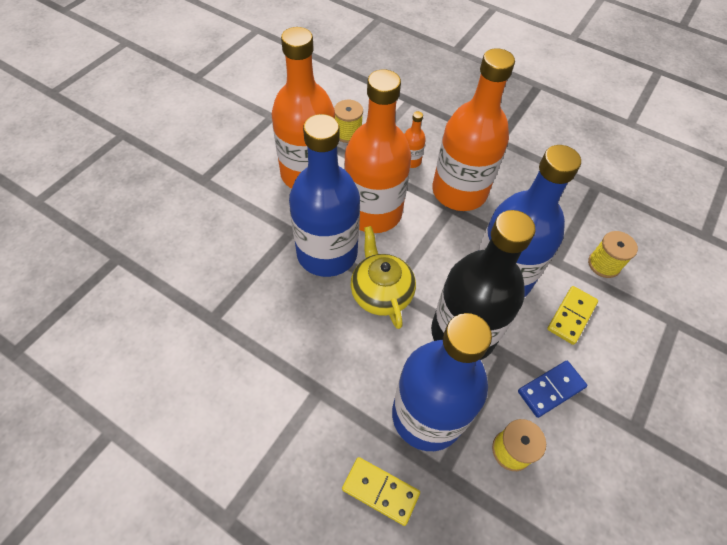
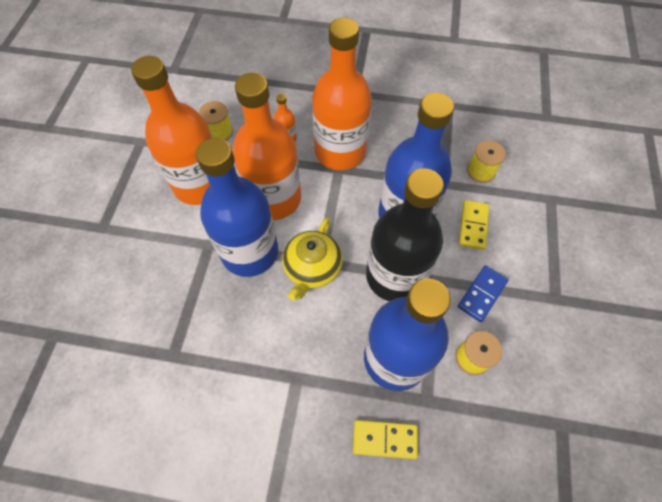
camera: 20 degrees left, 5 degrees up
(381, 292) = (312, 269): yellow teapot -> yellow teapot turned 120 degrees counterclockwise

